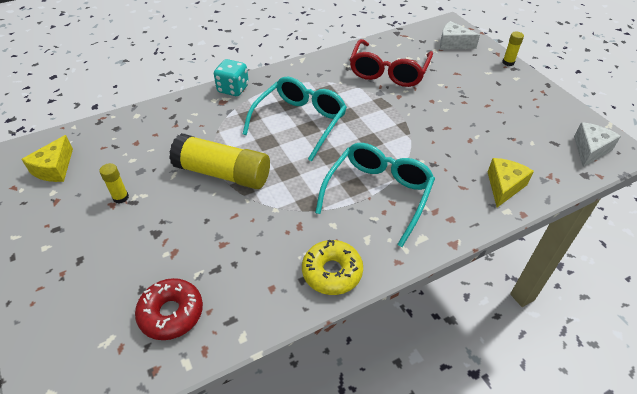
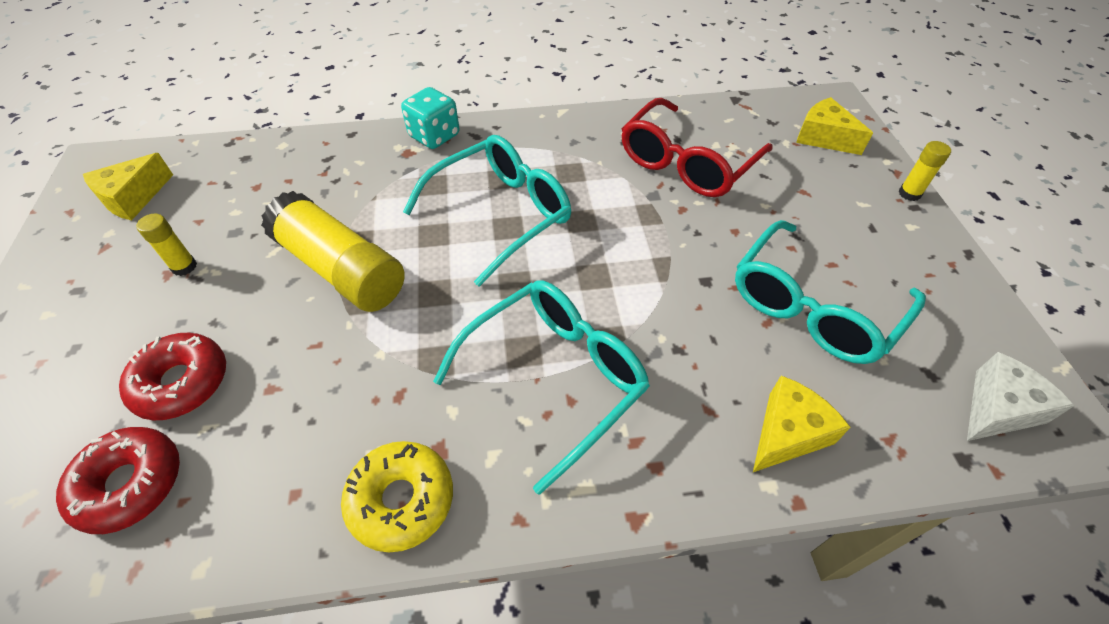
camera: 20 degrees right, 5 degrees up
(165, 256) = (182, 383): none -> red donut
(453, 43) = (823, 137): white cheese -> yellow cheese
(488, 127) = (813, 306): none -> turquoise glasses

